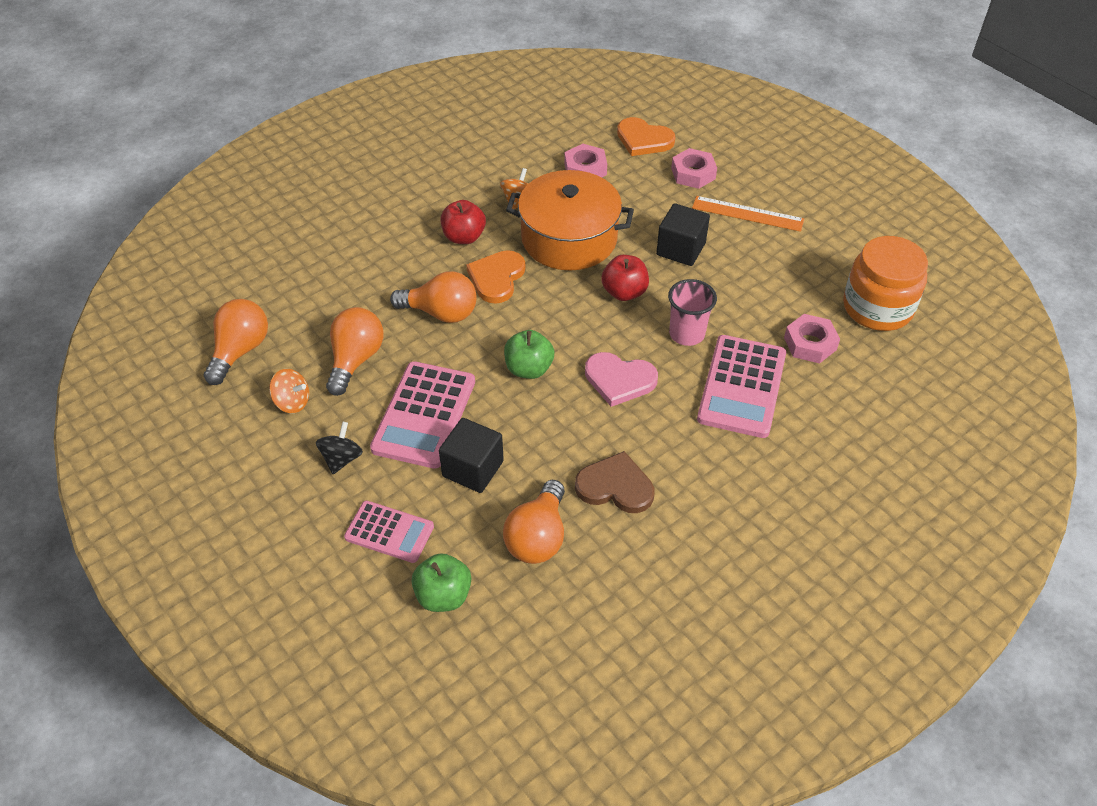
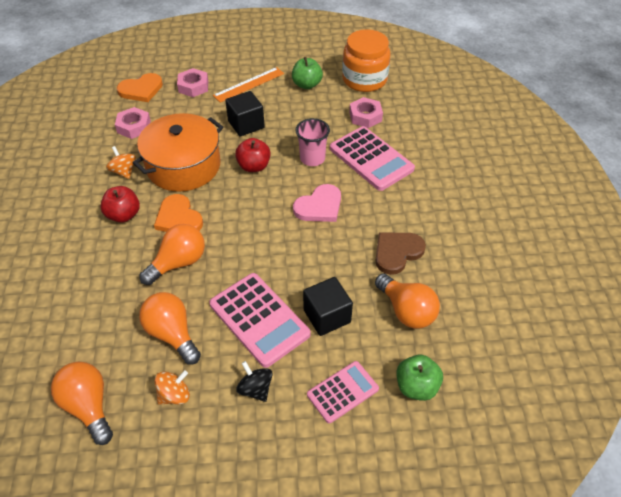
camera: 55 degrees left, 0 degrees up
(529, 369) = (271, 243): green apple -> green apple (307, 84)

